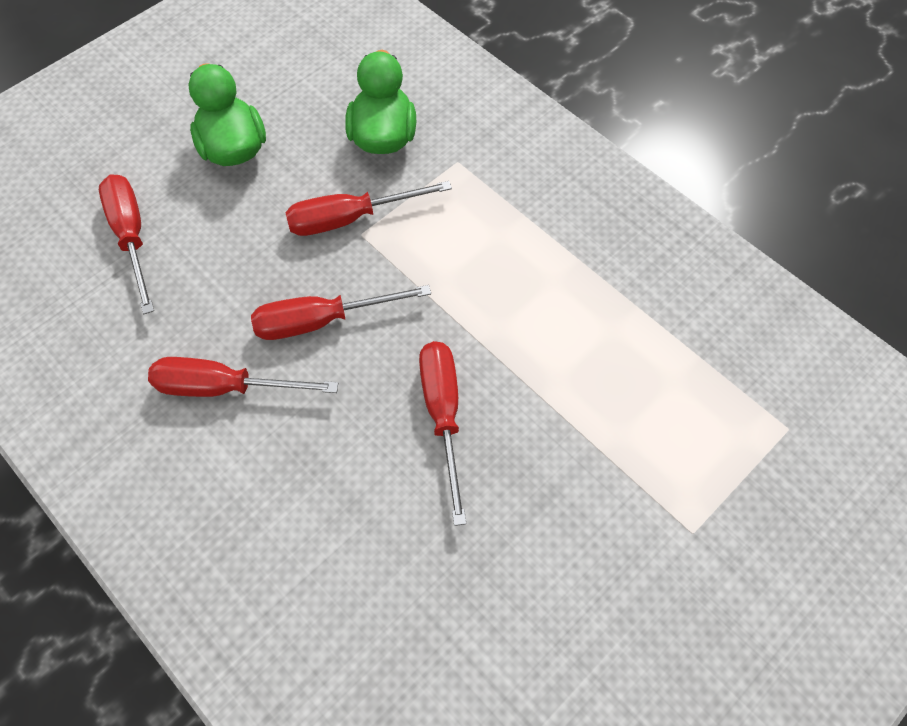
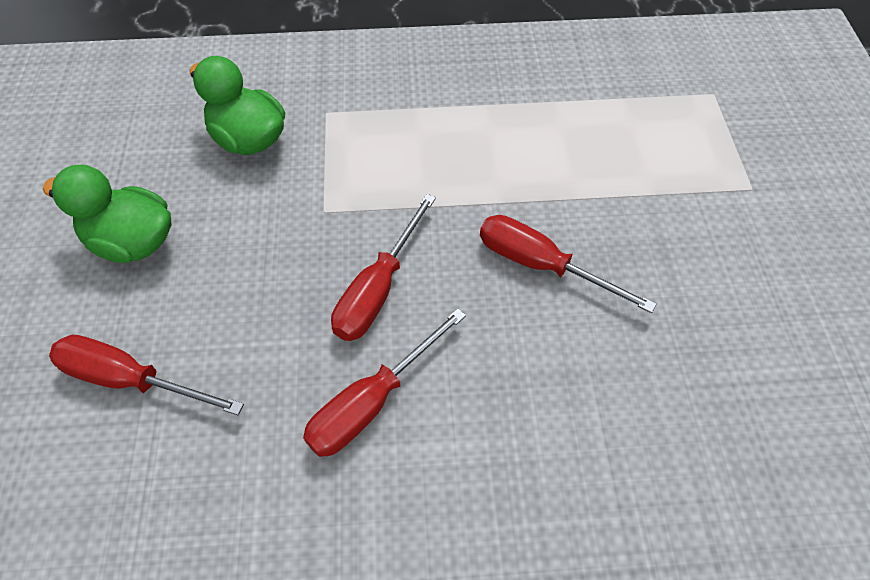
camera: 50 degrees left, 5 degrees down
(350, 218) = (301, 208): red screwdriver -> none

